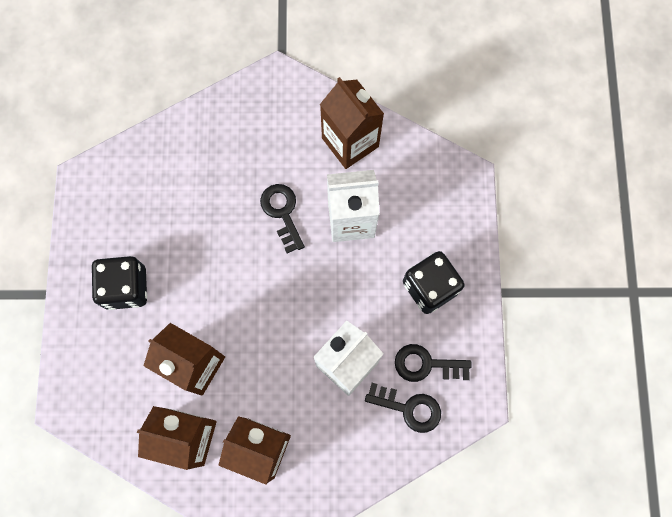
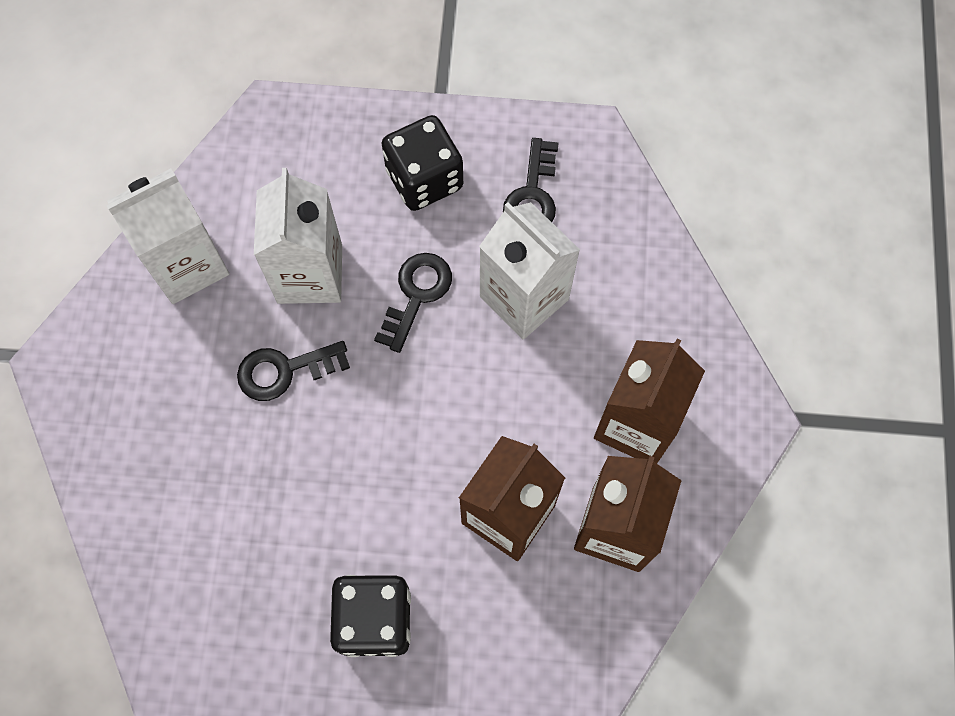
camera: 85 degrees left, 5 degrees down
(350, 142) = (187, 264): brown carton -> white carton
(409, 408) = (590, 223): black key -> black key (416, 295)

